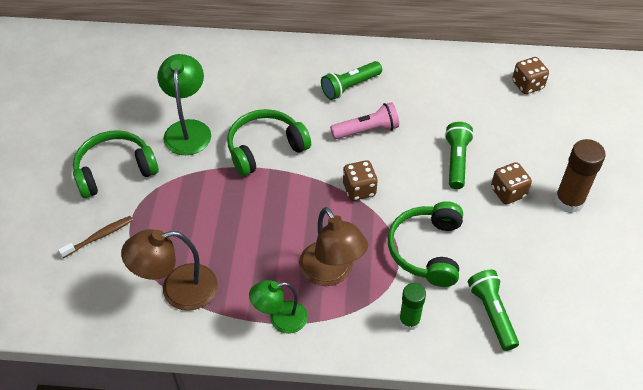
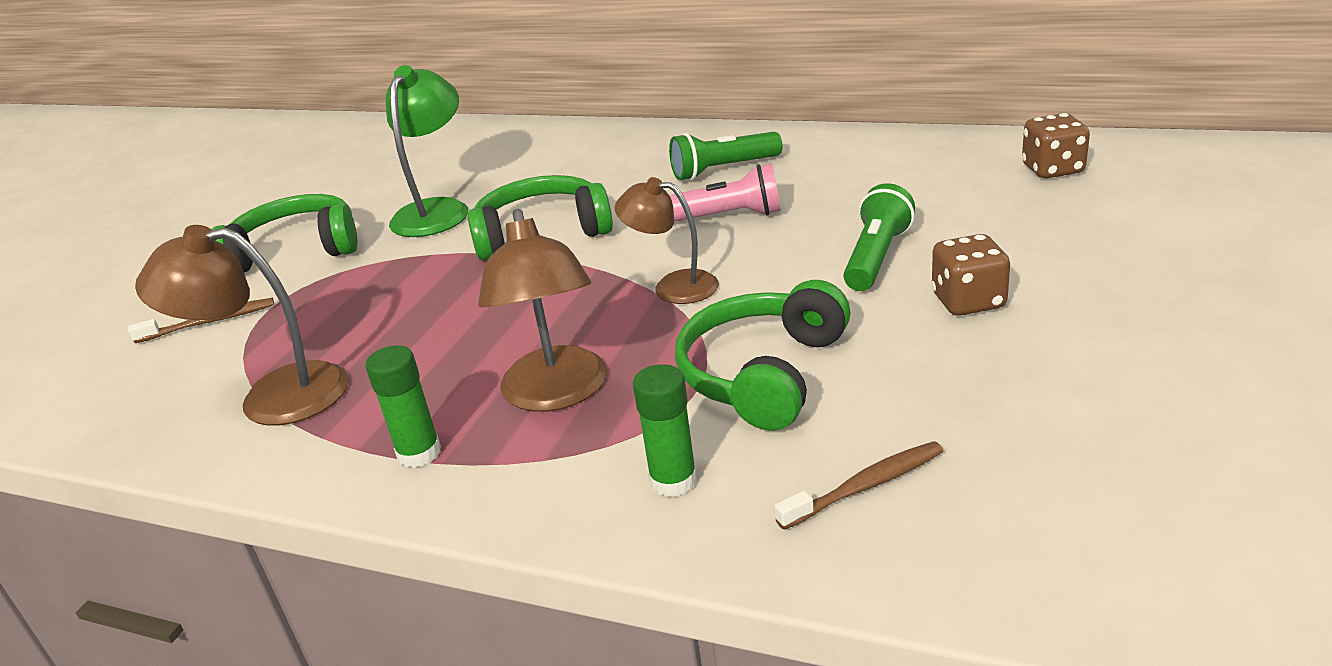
camera: 20 degrees right, 20 degrees down
(280, 319) = (419, 453): green lamp -> green glue stick
(359, 189) = (673, 286): brown dice -> brown lamp
(492, 314) = (865, 486): green flashlight -> brown toothbrush
(569, 201) = (1102, 319): brown glue stick -> none

